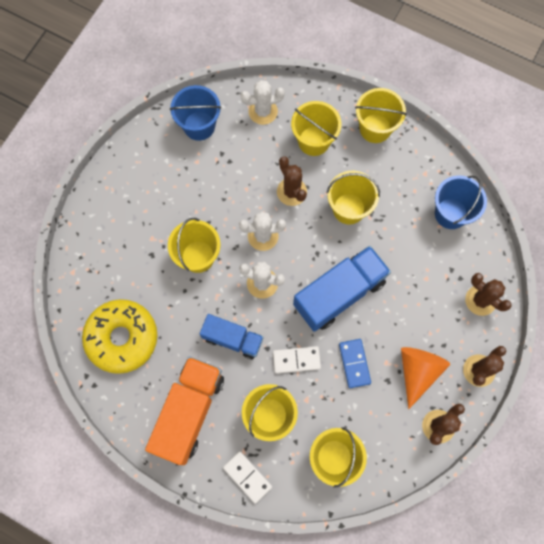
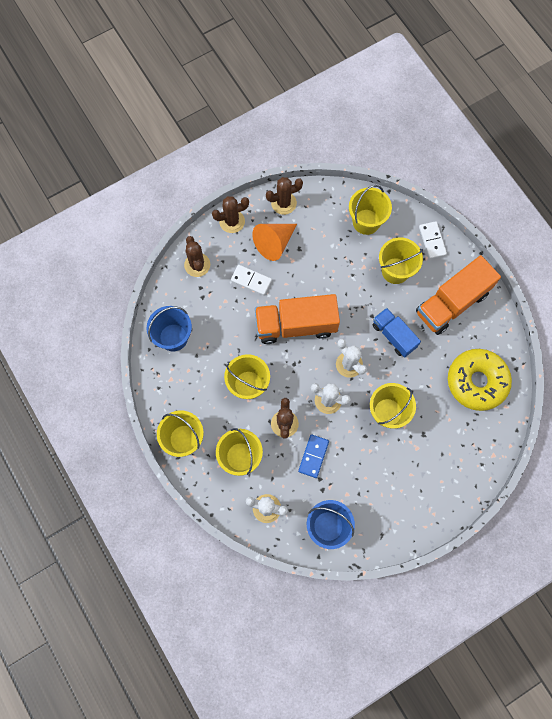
camera: 150 degrees left, 0 degrees up
(296, 360) = (355, 296): white domino -> white domino (251, 280)
(339, 293) = (296, 325): blue truck -> orange truck
(354, 363) = (315, 272): blue domino -> blue domino (313, 456)

